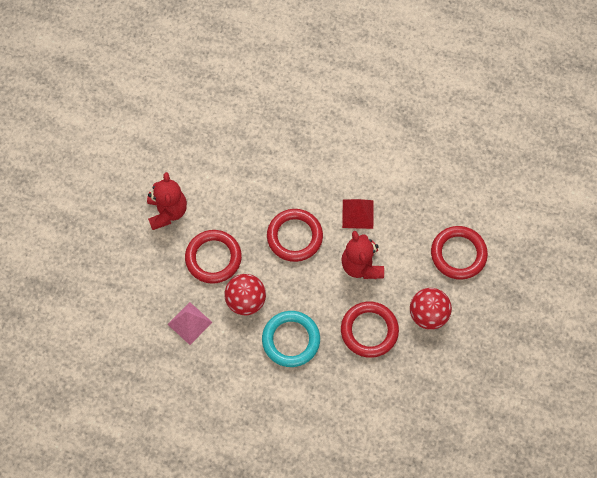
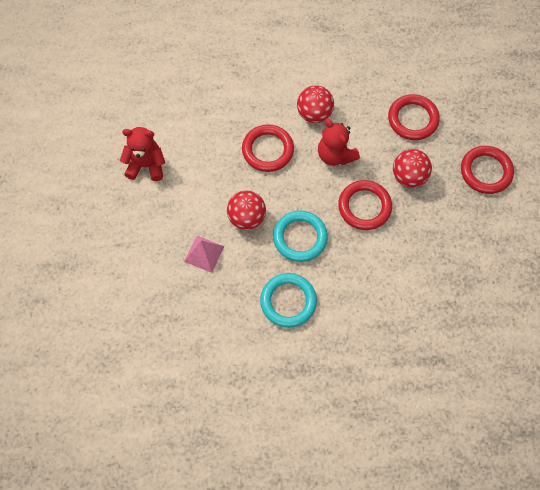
camera: 20 degrees left, 0 degrees up
(167, 211) = (146, 165): red teddy bear -> red teddy bear turned 60 degrees counterclockwise
(213, 258) = (203, 191): red ring -> red ring (485, 171)
(253, 401) = (288, 301): none -> turquoise ring
(357, 214) = (314, 114): red pyramid -> red ball

